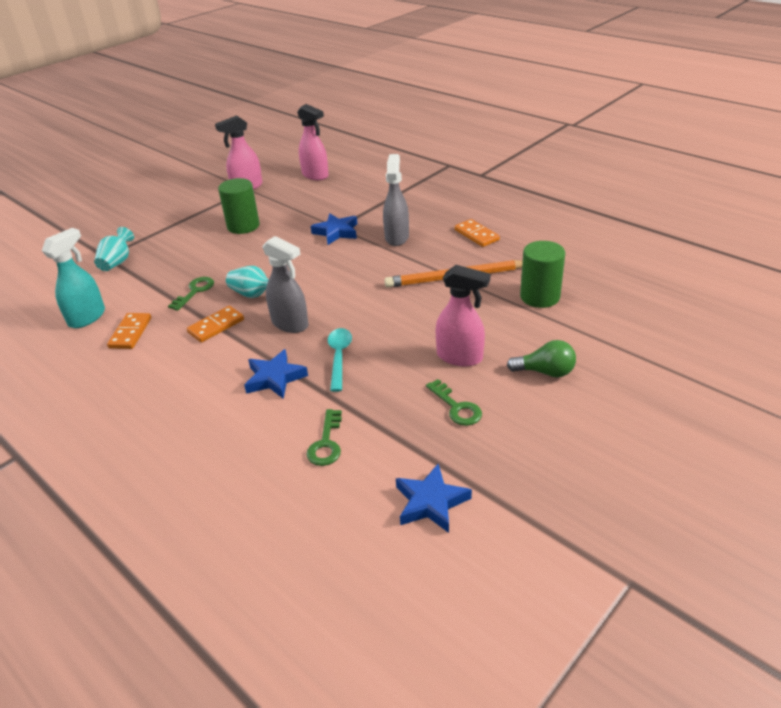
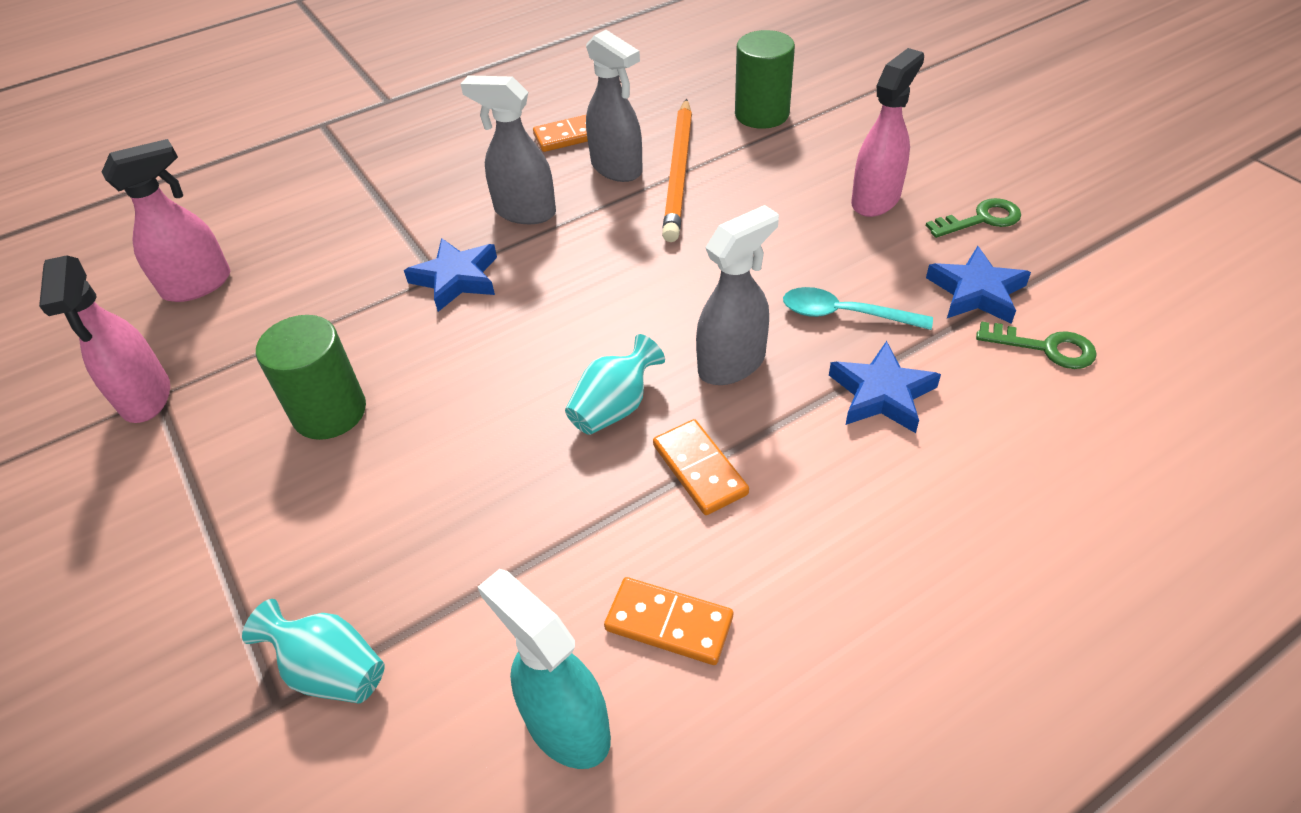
camera: 75 degrees left, 10 degrees up
(195, 291) = (555, 503): green key -> none
(431, 502) = (1156, 266): blue star -> blue star (976, 292)
(450, 256) = (617, 168): none -> grey spray bottle
(545, 372) = (923, 141): green light bulb -> none

